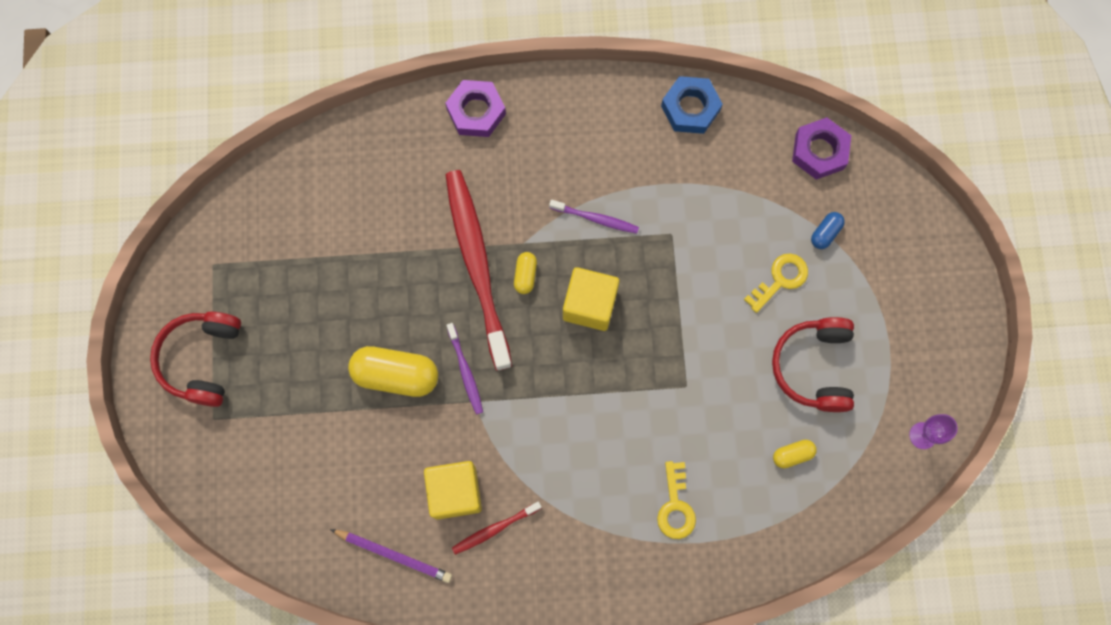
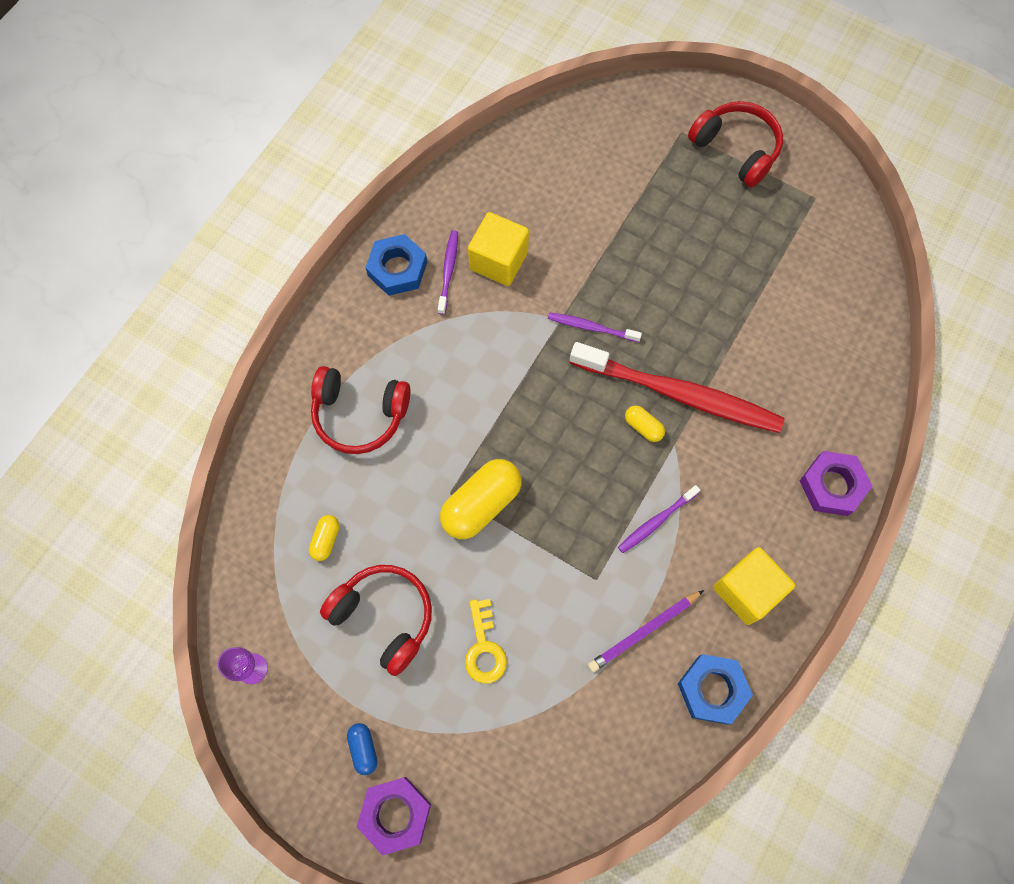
camera: 125 degrees right, 5 degrees down
(394, 555) = (483, 192): purple pencil -> purple pencil (643, 632)
(396, 375) = (625, 275): yellow capsule -> yellow capsule (481, 504)
(494, 529) = (448, 271): red toothbrush -> purple toothbrush
(523, 576) = (397, 269): none -> blue nut
(589, 305) = (579, 462): yellow cube -> yellow cube (746, 590)
(675, 506) = (359, 414): yellow key -> red headphones
(819, 151) = (583, 788): purple nut -> purple nut (395, 814)
(825, 233) = (498, 727): blue capsule -> blue capsule (363, 749)

